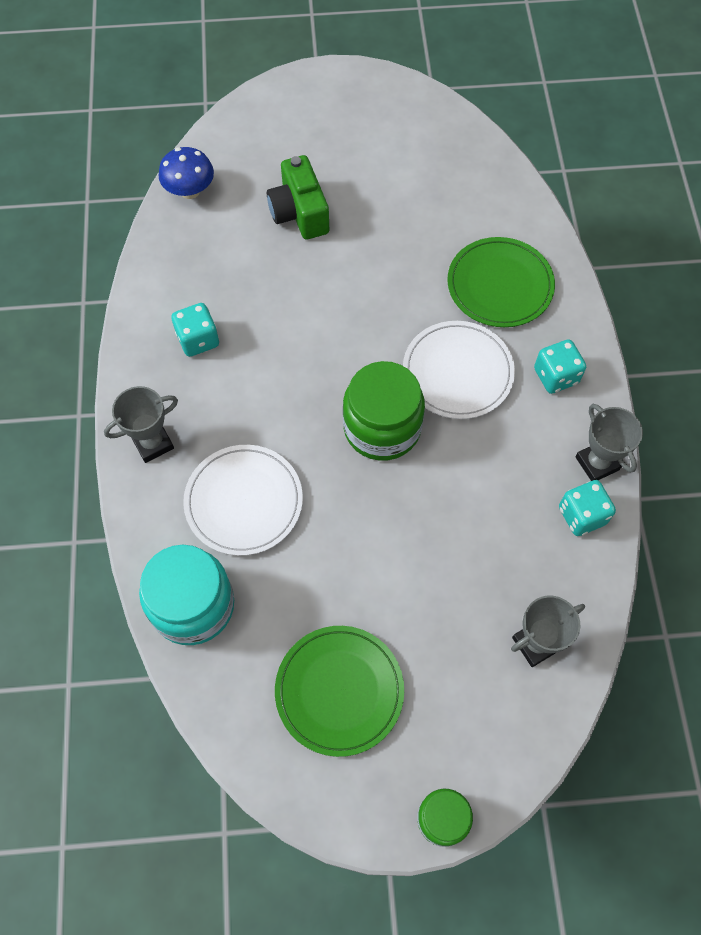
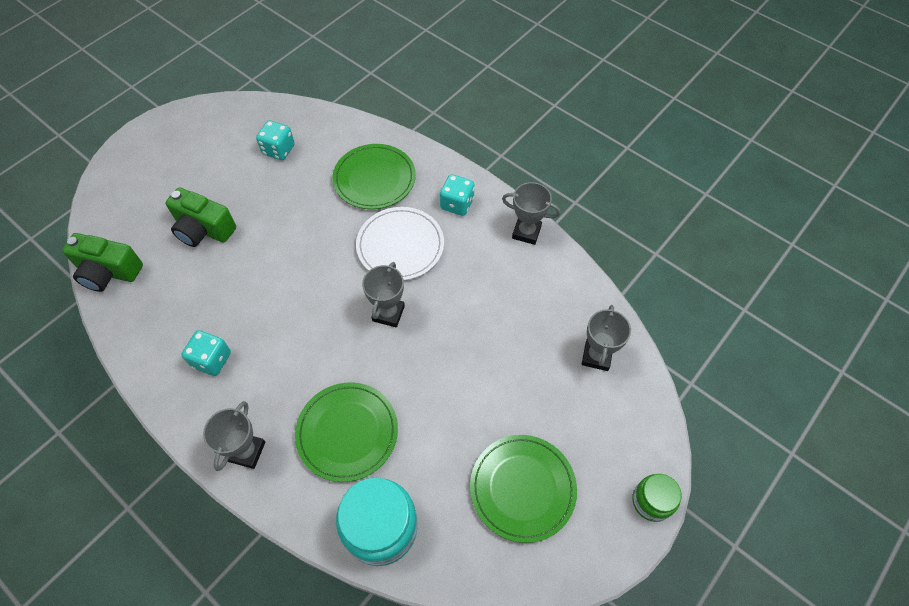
camera: 45 degrees left, 5 degrees down
(190, 191) = (108, 272): blue mushroom -> green camera
(244, 501) = (347, 432): white plate -> green plate
(382, 427) = (388, 313): green jar -> grey trophy
(582, 515) = (547, 266): turquoise dice -> turquoise dice (278, 150)

